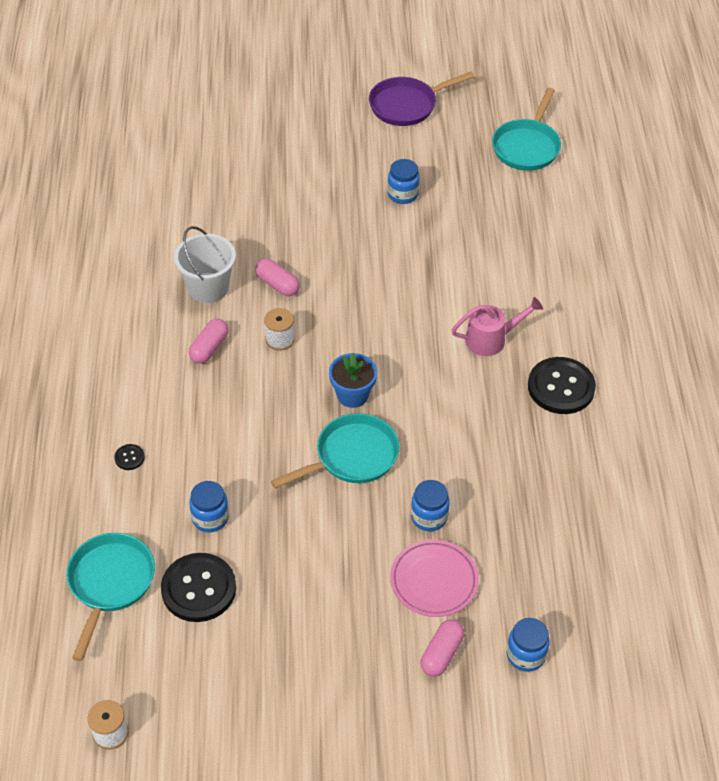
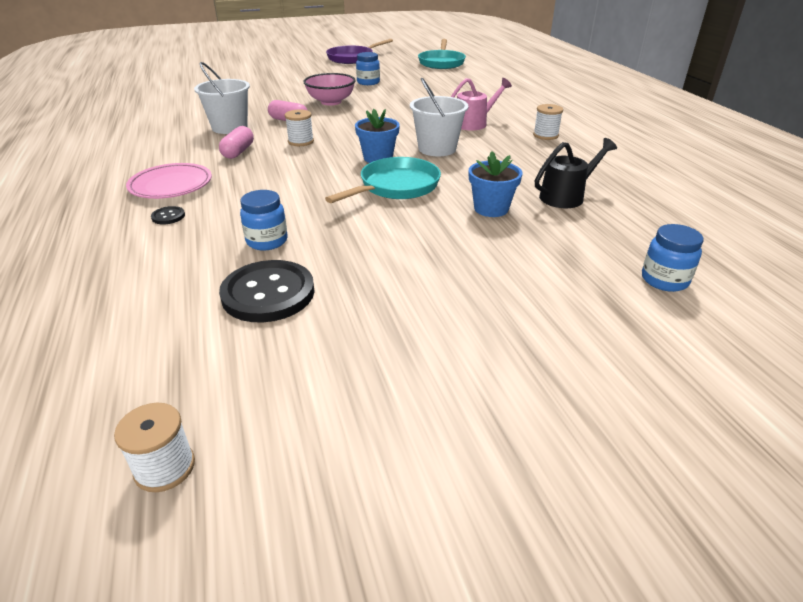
camera: 15 degrees left, 15 degrees down
(110, 583) = (153, 307): turquoise pan -> none
(339, 244) = (331, 102): none -> pink bowl
(423, 390) = (437, 149): none -> white bucket
(429, 517) = (491, 209): blue jar -> blue flower pot
(434, 581) = (526, 245): pink plate -> pink plate (171, 185)
(442, 654) = (577, 295): pink capsule -> none
(514, 514) = (566, 196): none -> black watering can
(561, 387) = (545, 135): black button -> white spool

